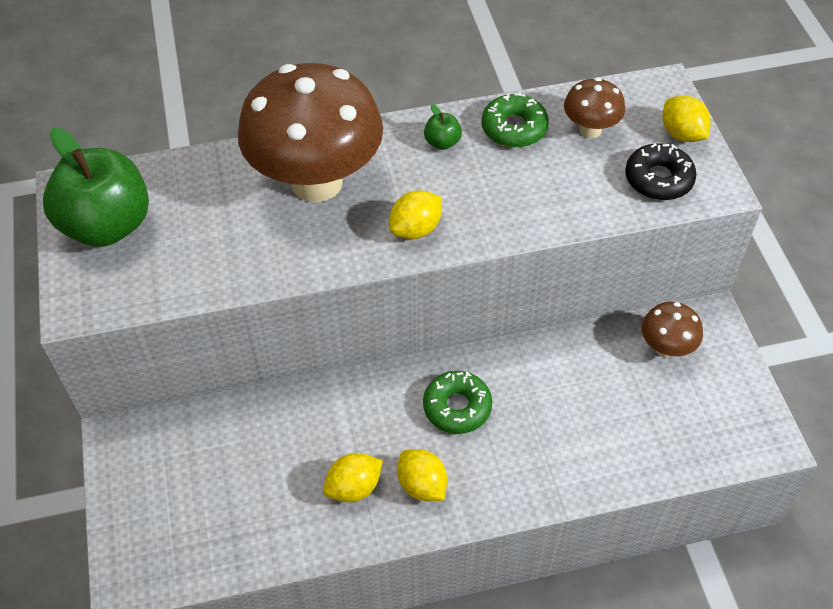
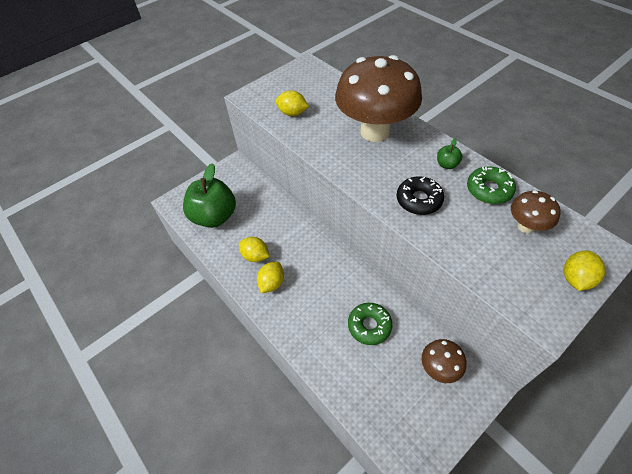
camera: 65 degrees right, 0 degrees up
(107, 225) = (295, 83): green apple -> green apple (214, 216)
(416, 229) = (376, 181): yellow lemon -> yellow lemon (292, 113)
(457, 407) = (326, 277): green donut -> green donut (369, 326)
(658, 179) = (520, 281): black donut -> black donut (419, 200)

